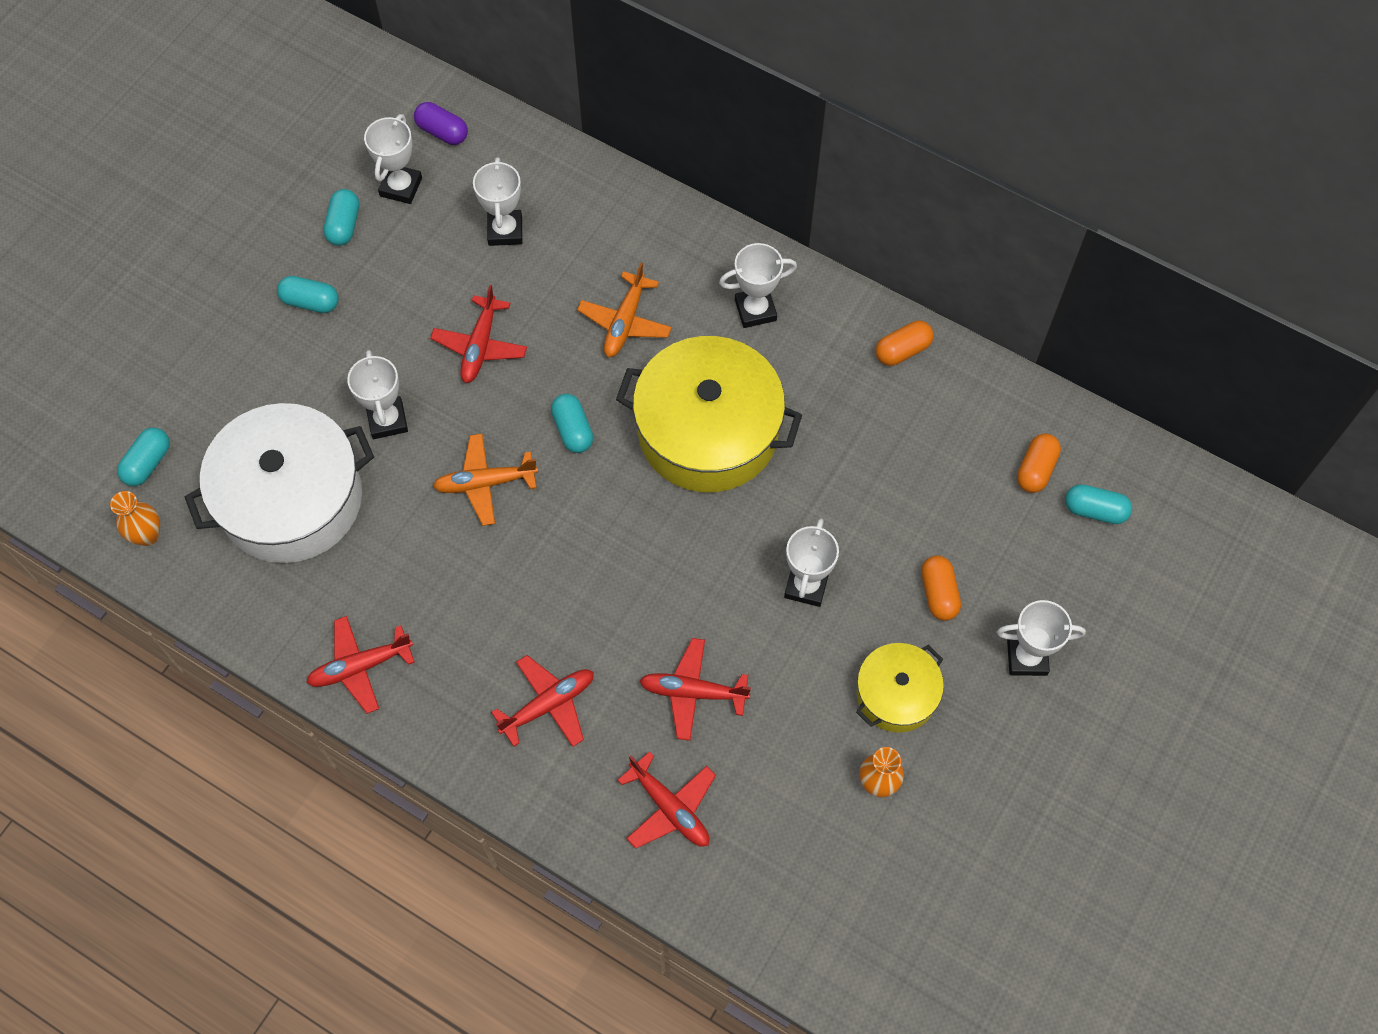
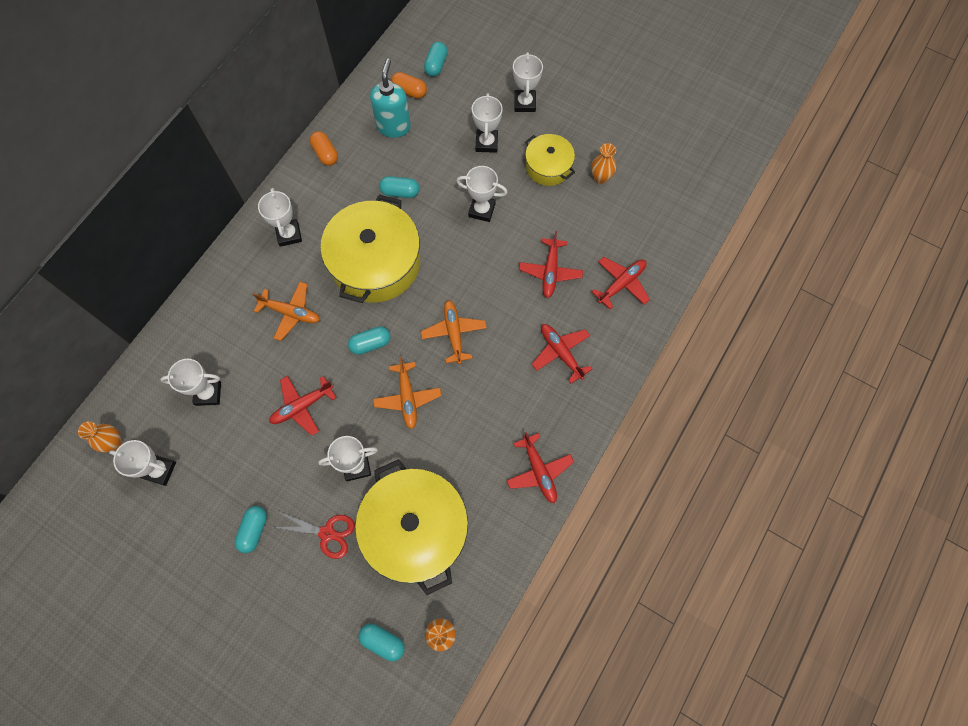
camera: 90 degrees left, 5 degrees up
(291, 499) = (415, 529): white pot -> yellow pot
(297, 389) = (327, 533): none -> red scissors
(344, 225) = (188, 511): turquoise capsule -> turquoise capsule (400, 192)
(442, 132) = (114, 442): purple capsule -> orange vase
(480, 346) = (302, 406): red plane -> red plane turned 135 degrees clockwise
(587, 545) = (454, 333): none -> orange plane
(938, 593) = (486, 143): orange capsule -> white trophy
(962, 447) = (393, 126): none -> turquoise soap dispenser

